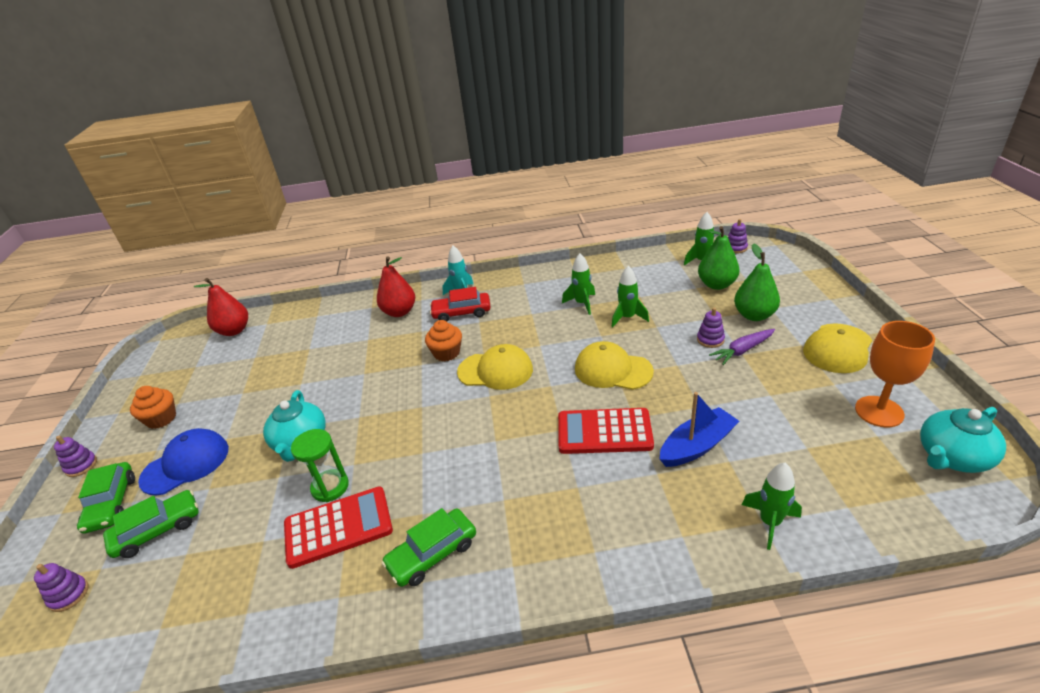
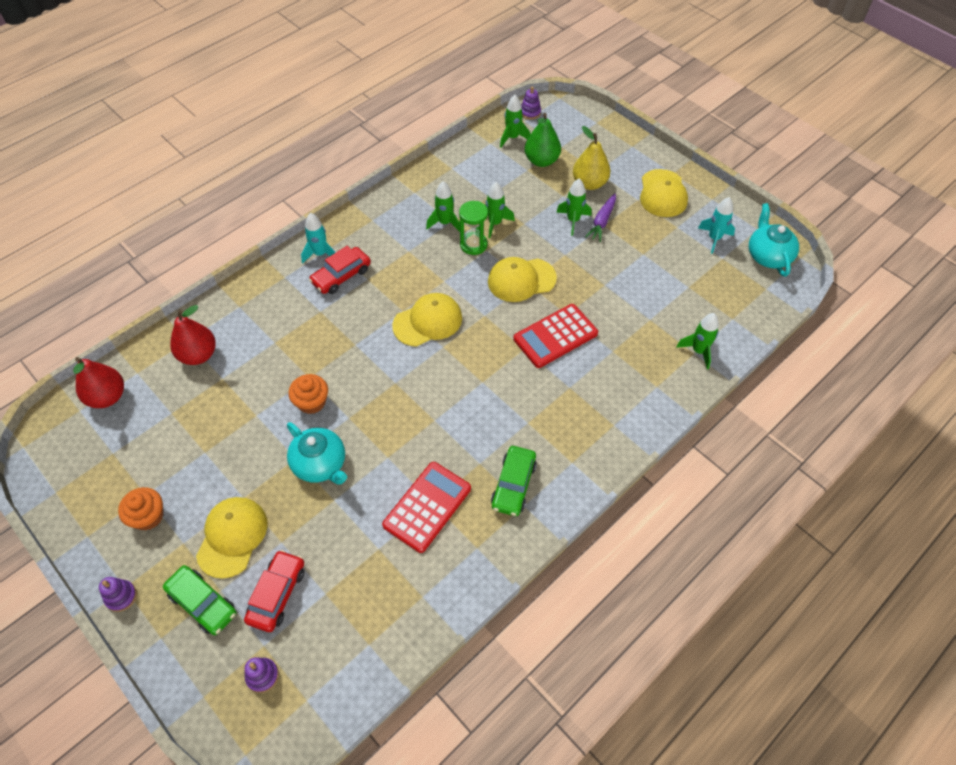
camera: 40 degrees left, 20 degrees up
(157, 530) = (277, 594): green car -> red car
(186, 464) = (232, 537): blue cap -> yellow cap
(330, 487) = (388, 484): green hourglass -> green hourglass (473, 245)
(399, 312) = (276, 300): red pear -> red pear (198, 355)
(446, 353) = (368, 323): orange cupcake -> orange cupcake (312, 402)
(697, 446) = (623, 318): blue boat -> none
(710, 340) = (573, 220): purple stacking toy -> green rocket
(754, 315) = (589, 183): green pear -> yellow pear
(879, 411) = (714, 238): orange goblet -> turquoise rocket
(952, 457) = (768, 255): turquoise teapot -> turquoise teapot turned 150 degrees clockwise

